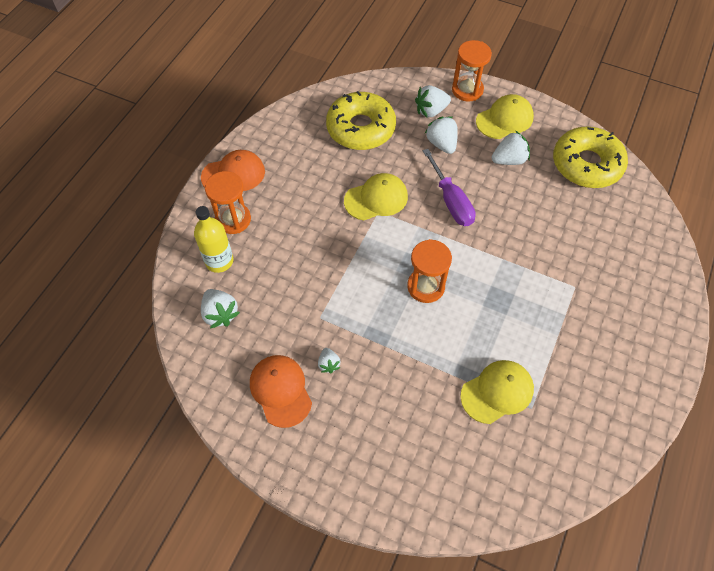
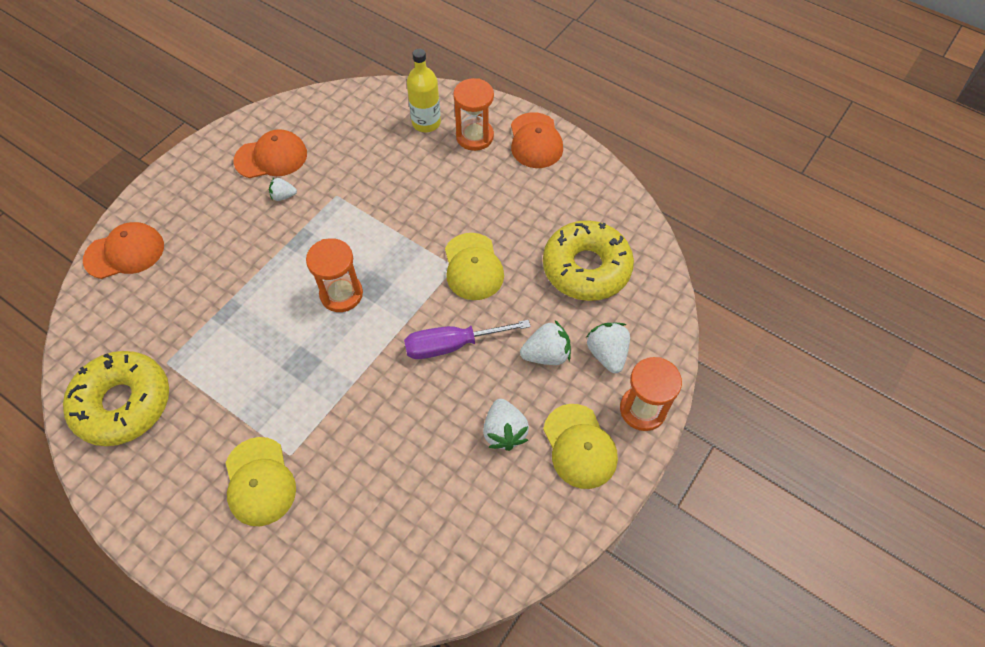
camera: 100 degrees right, 0 degrees up
(220, 314) = (366, 120): white strawberry -> none
(428, 497) = (125, 252): none -> orange cap
(497, 392) = (196, 334): yellow cap -> yellow cap (259, 481)
(586, 164) = (476, 538): yellow donut -> yellow donut (123, 403)

